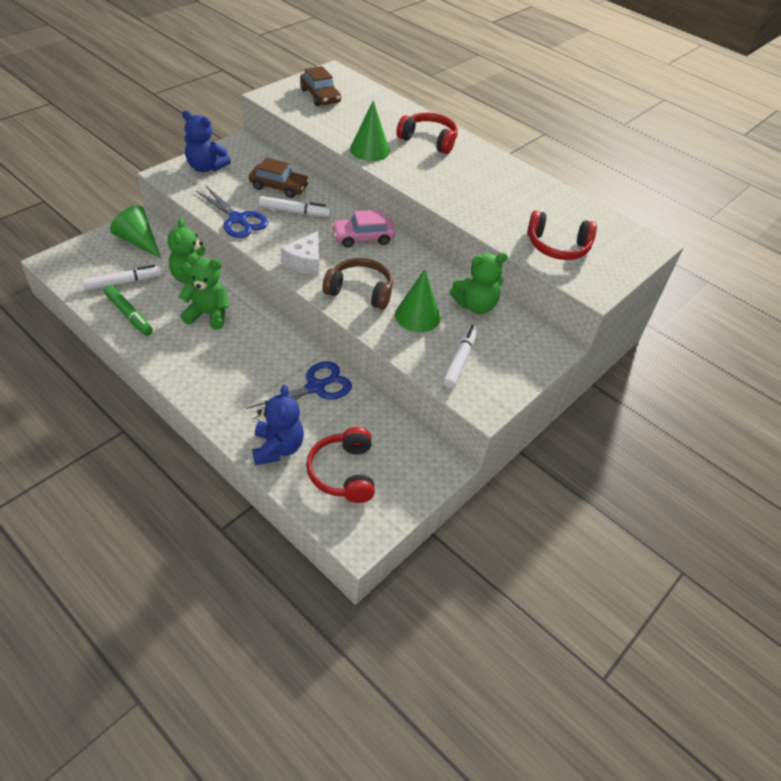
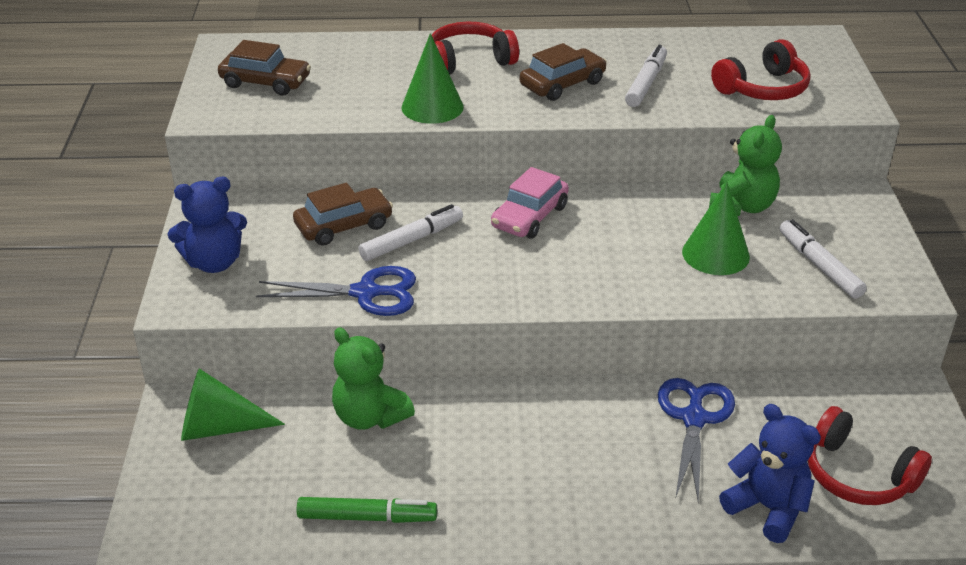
camera: 40 degrees left, 10 degrees down
(123, 282) = (289, 488): white marker -> white marker (646, 83)
(208, 314) = (457, 440): green teddy bear -> none
(305, 262) = (520, 283): white cheese -> none
(360, 291) = (626, 271): brown headphones -> none
(452, 178) = (562, 84): none -> brown car

